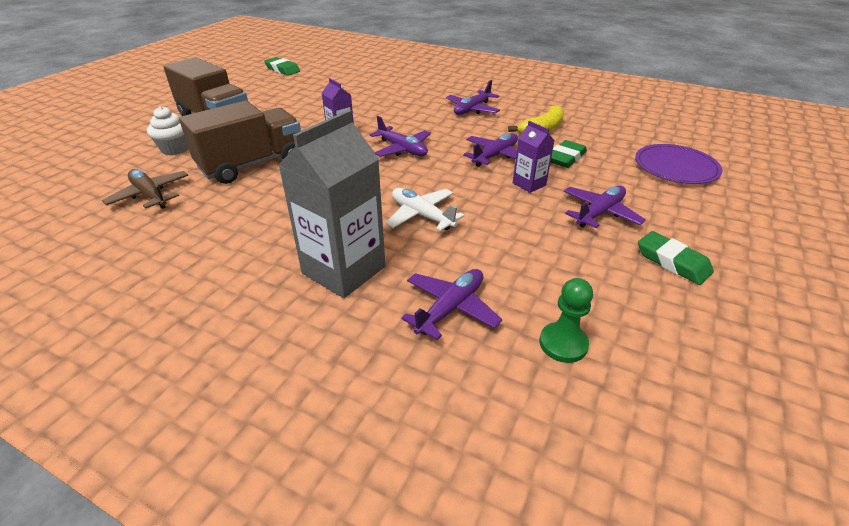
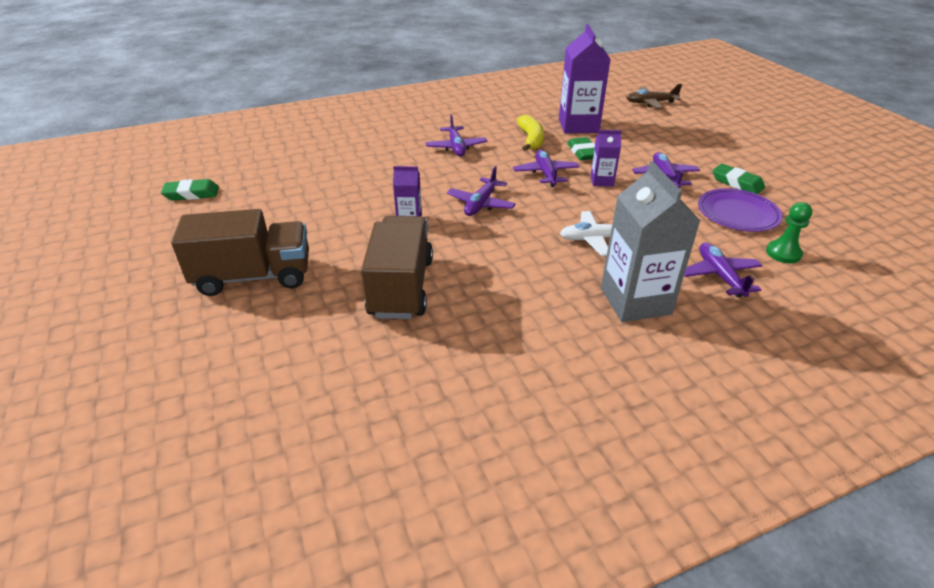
camera: 50 degrees left, 0 degrees up
(150, 195) = (383, 370): brown plane -> brown plane (650, 103)
(175, 149) = (291, 325): white cupcake -> none
(402, 149) = (481, 204): purple plane -> purple plane turned 120 degrees clockwise
(612, 139) = (578, 125): none -> purple carton
(672, 262) = (737, 183): green eraser -> green eraser turned 45 degrees clockwise
(676, 167) = (640, 128): purple plate -> purple plate (737, 213)

